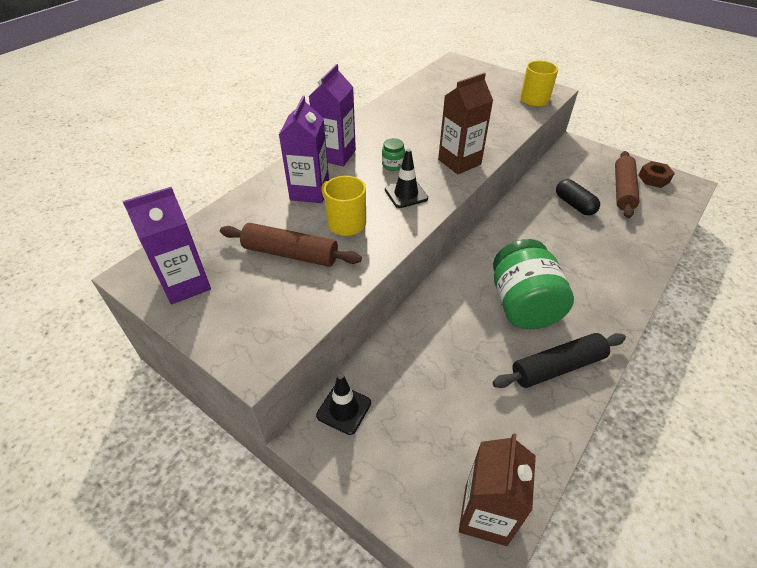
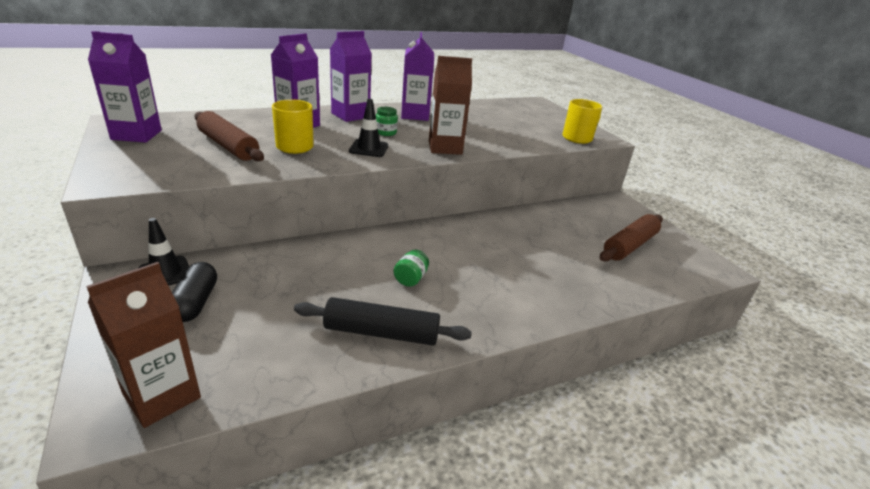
camera: 25 degrees right, 15 degrees down
(386, 128) = (415, 115): none -> purple carton
(523, 305) = (410, 278): green jar -> green jar, size x0.40
(574, 205) = (560, 236): black capsule -> black capsule (195, 302)
(653, 179) = (678, 250): brown nut -> none

